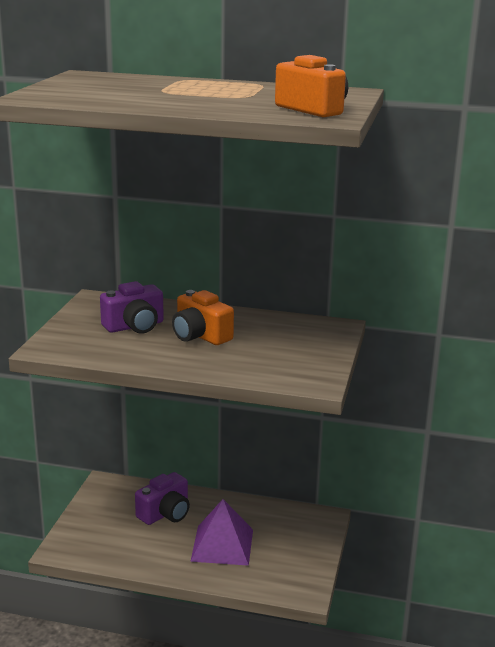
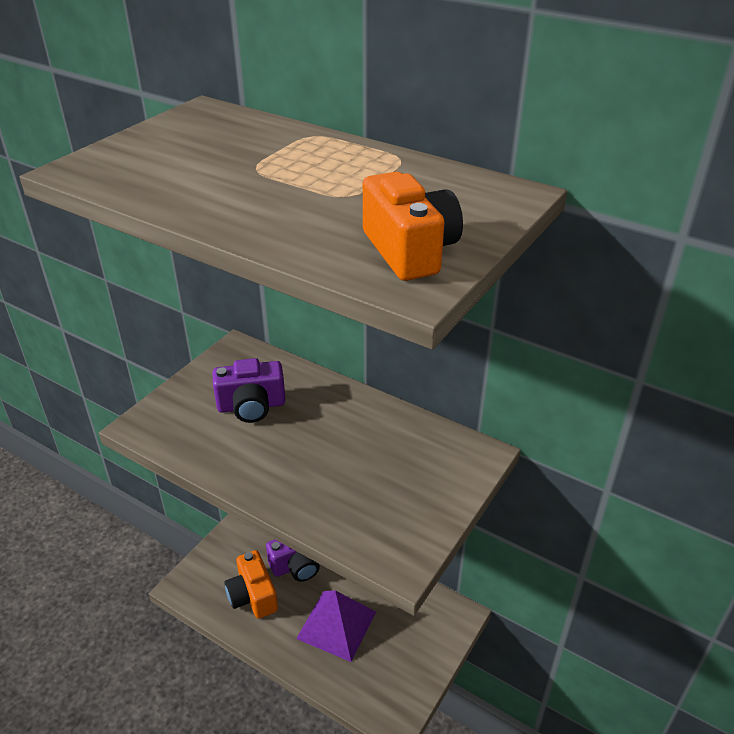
camera: 20 degrees right, 15 degrees up
(200, 336) = (312, 438): orange camera -> orange camera (253, 596)

